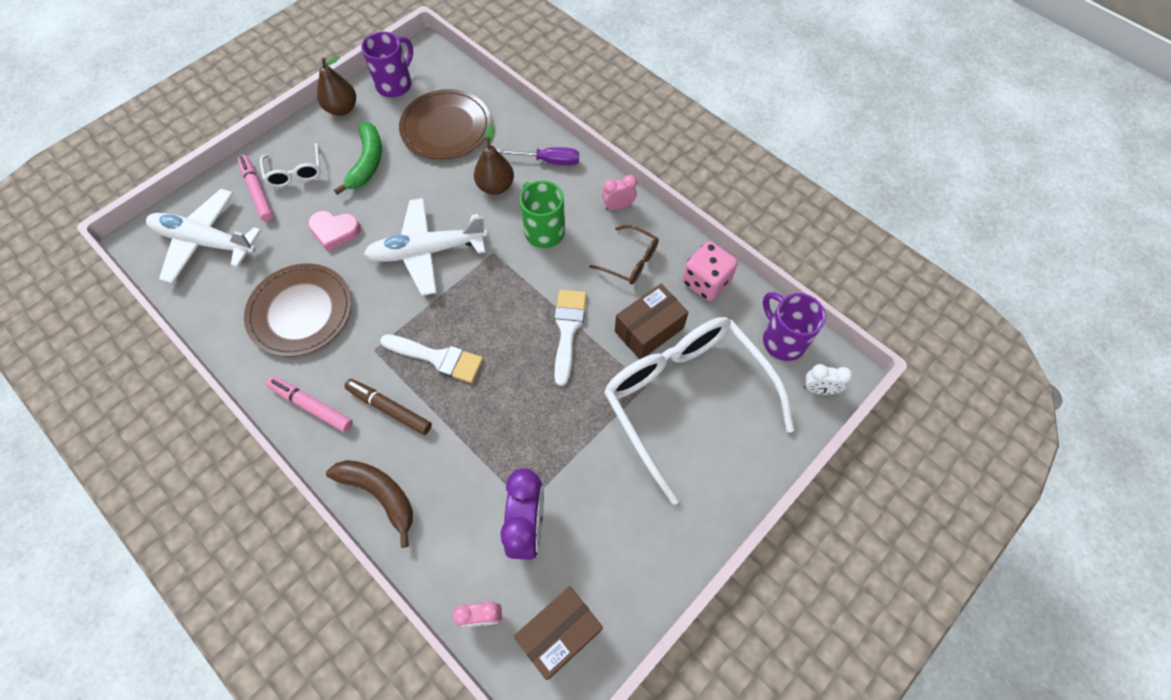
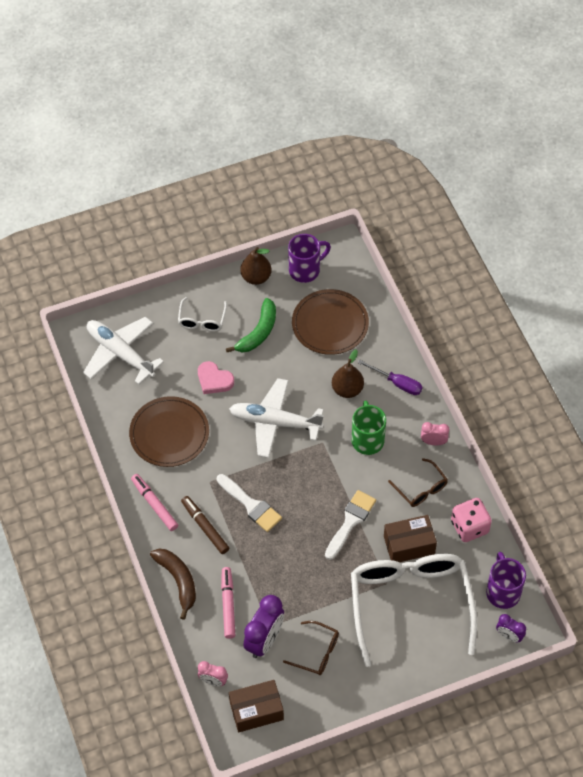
camera: 25 degrees right, 5 degrees down
(257, 191) = (169, 326): pink marker -> pink marker (228, 605)
(603, 512) = (317, 652): none -> brown glasses
(818, 389) = (509, 636): white clock -> purple clock

